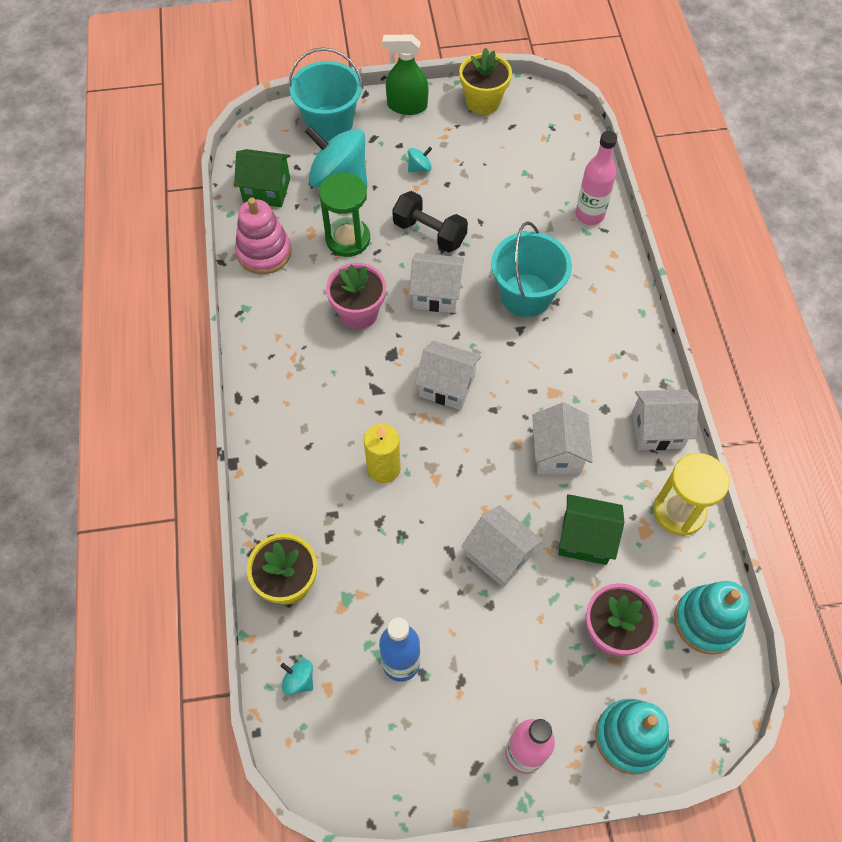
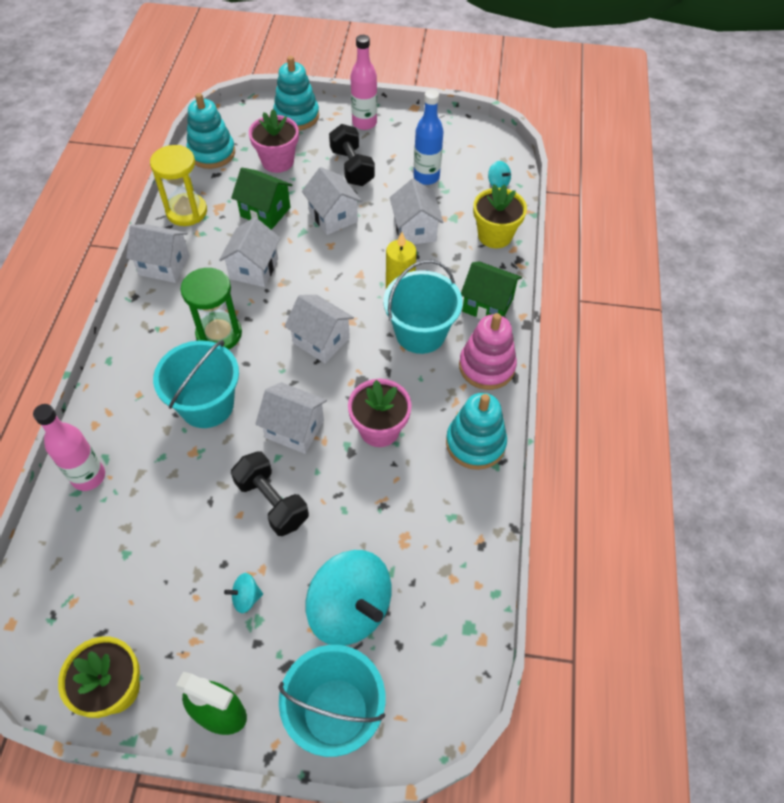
camera: 165 degrees left, 5 degrees down
(264, 252) = (463, 527): pink stacking toy -> pink stacking toy (486, 366)
(266, 190) = (444, 617): green house -> green house (487, 305)
(266, 322) = (475, 443): none -> turquoise stacking toy
(346, 421) = (420, 333): none -> turquoise bucket
(348, 239) = (365, 519): green hourglass -> green hourglass (219, 334)
(391, 563) = (415, 230): none -> white house
(508, 651) = (352, 167): none -> black dumbbell

